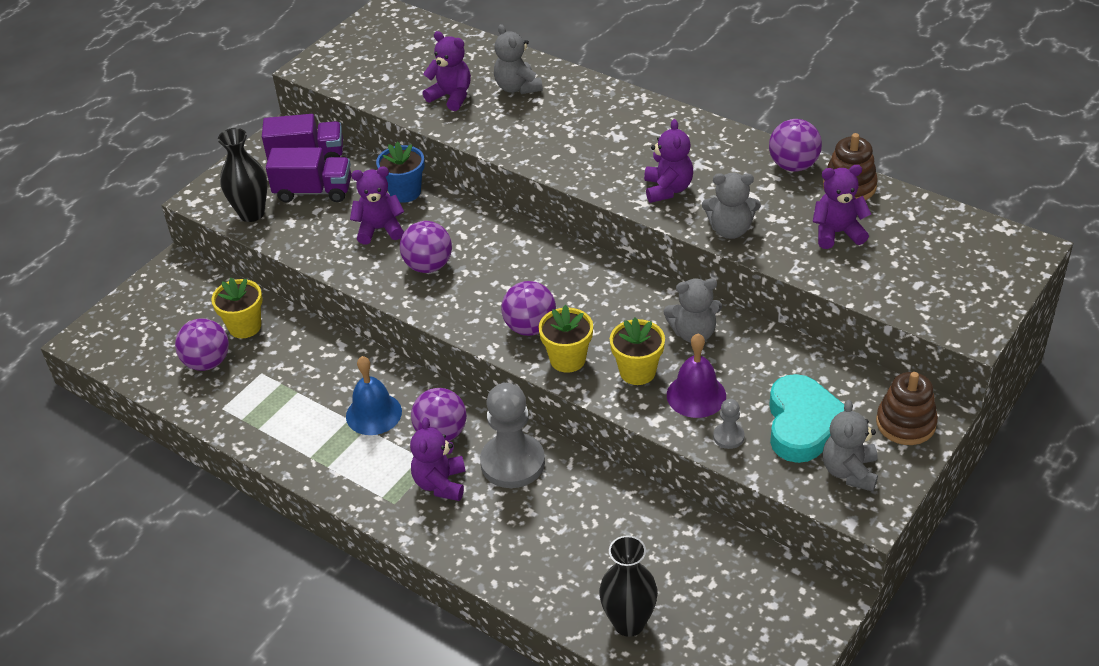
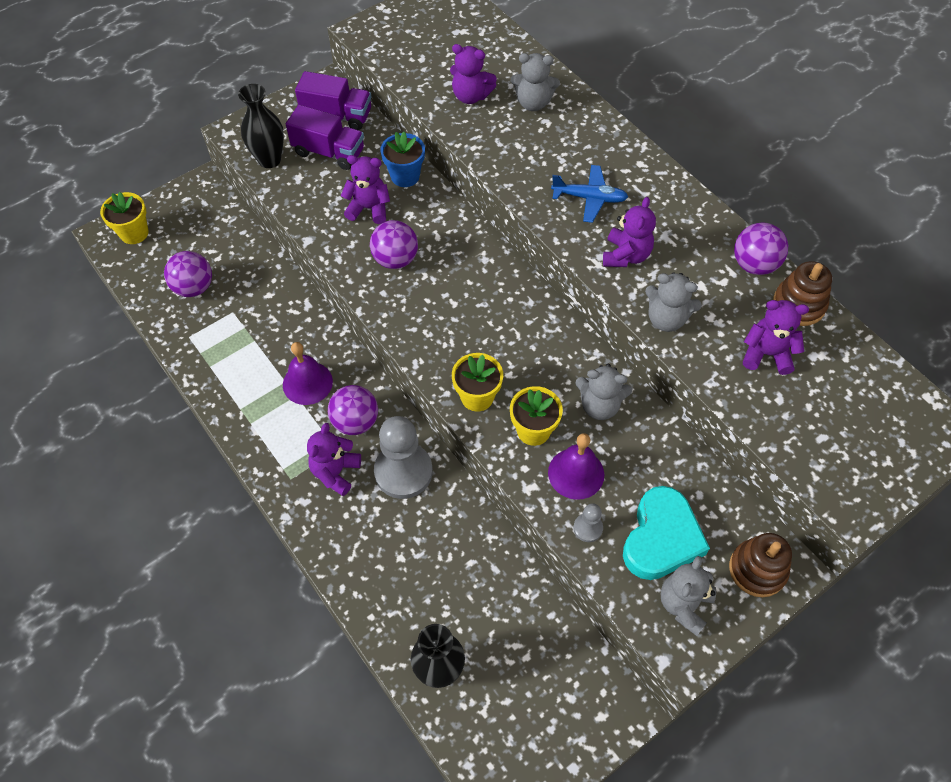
camera: 15 degrees right, 15 degrees up
(245, 326) = (236, 262): yellow flower pot -> yellow flower pot (134, 233)
(373, 413) = (307, 383): blue bell -> purple bell
(451, 96) = (471, 96): purple teddy bear -> purple teddy bear turned 150 degrees clockwise
(517, 87) = (533, 103): grey teddy bear -> grey teddy bear turned 75 degrees counterclockwise
(530, 327) = (457, 352): purple ball -> none
(610, 152) = (589, 198): none -> blue plane

